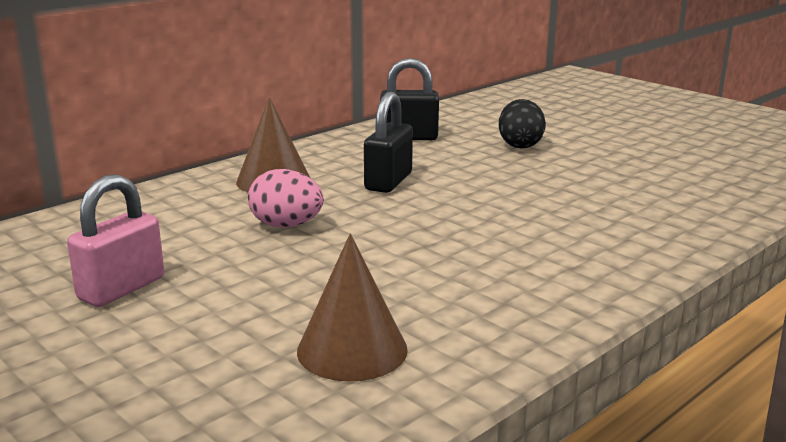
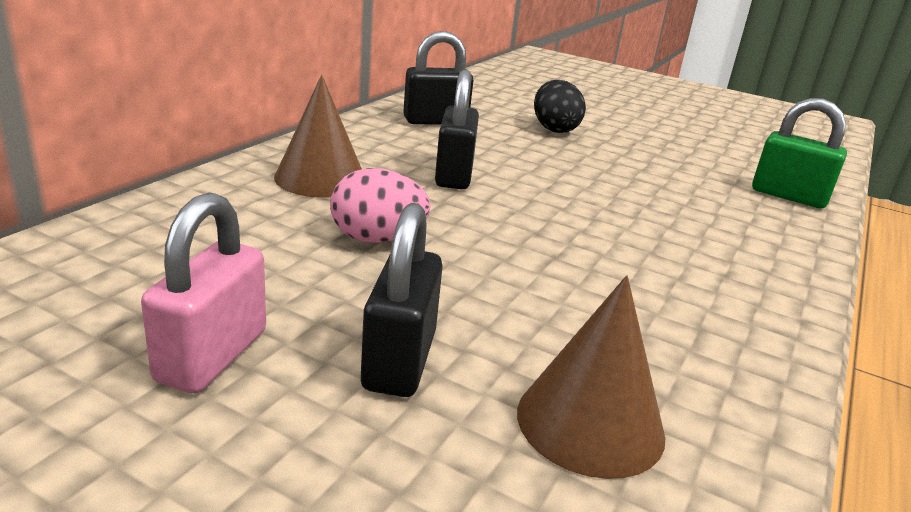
camera: 20 degrees left, 5 degrees up
(244, 302) = (399, 360): none -> black padlock
(713, 209) = (788, 196): none -> green padlock

